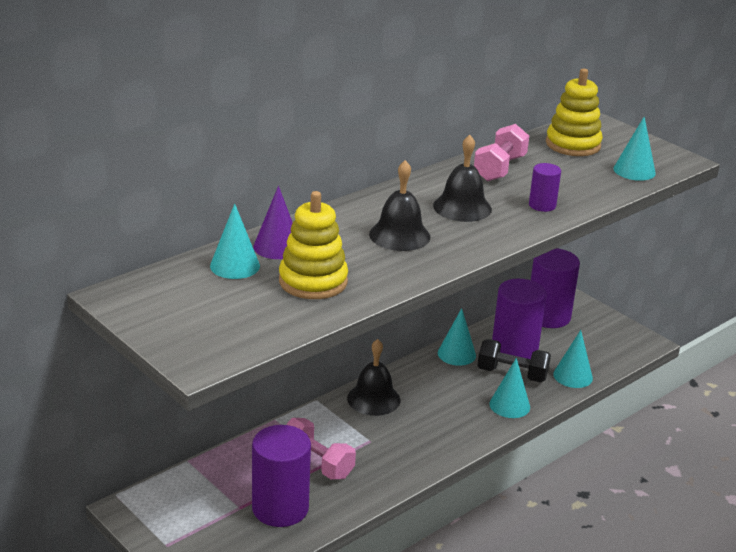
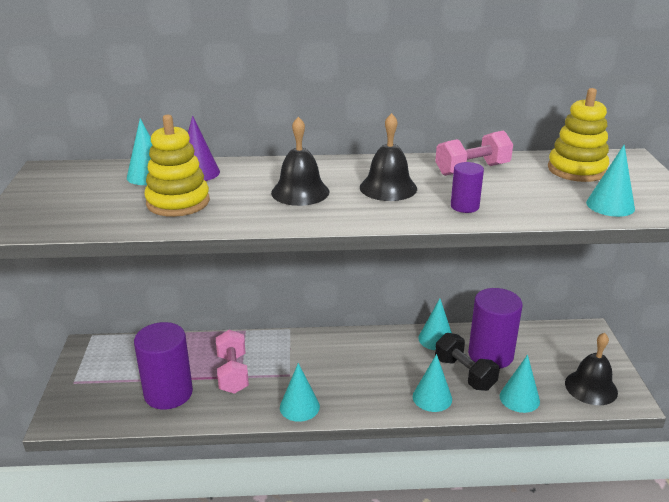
camera: 40 degrees right, 0 degrees up
(373, 399) = (330, 345): black bell -> black bell (591, 387)
(414, 463) = (299, 407): none -> turquoise cone
(548, 316) = (553, 340): purple cylinder -> none

